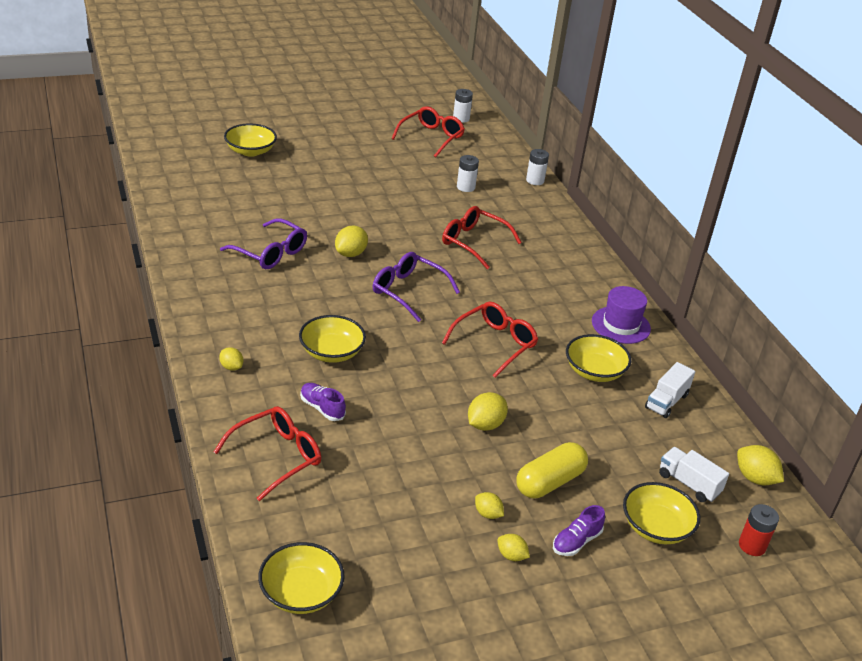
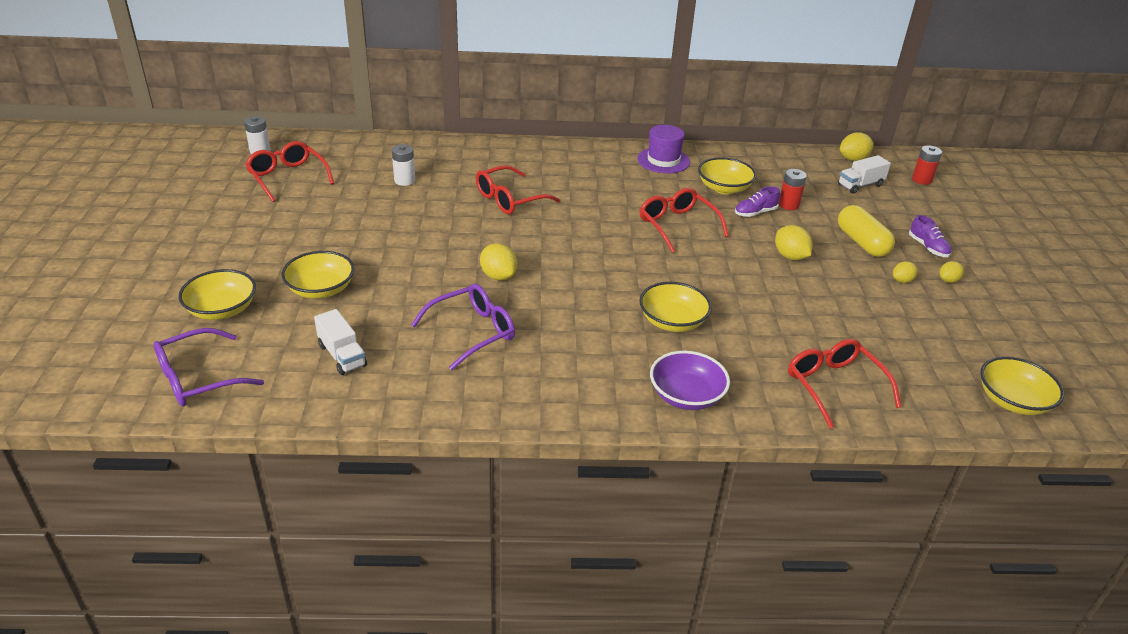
camera: 70 degrees left, 0 degrees up
(231, 367) = (686, 396): yellow lemon -> purple bowl
(322, 408) = (761, 344): purple shoe -> purple shoe (755, 213)
(408, 291) = (580, 254): purple glasses -> purple glasses (198, 378)
(535, 180) = (415, 142): white battery -> none
(594, 422) = (788, 205): none -> red battery
(656, 527) = (908, 210): yellow bowl -> yellow bowl (321, 289)
(666, 401) = (765, 168): white truck -> white truck (342, 355)

